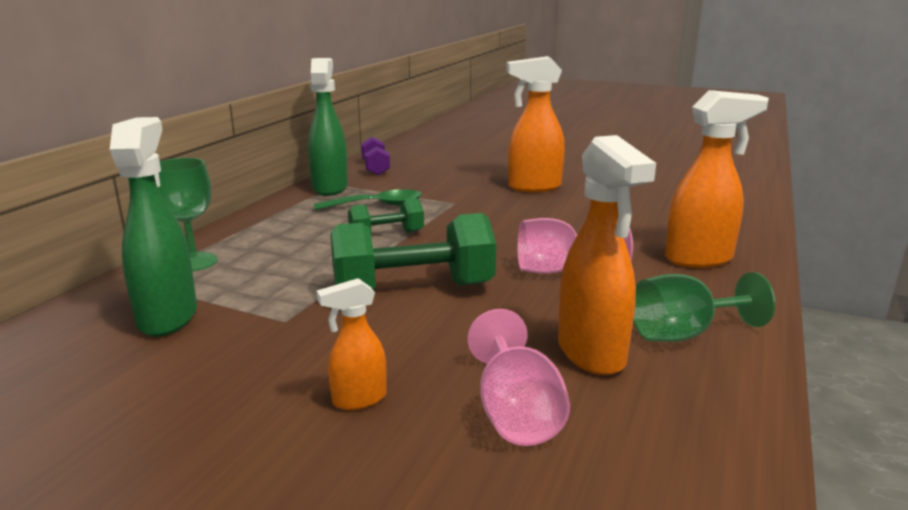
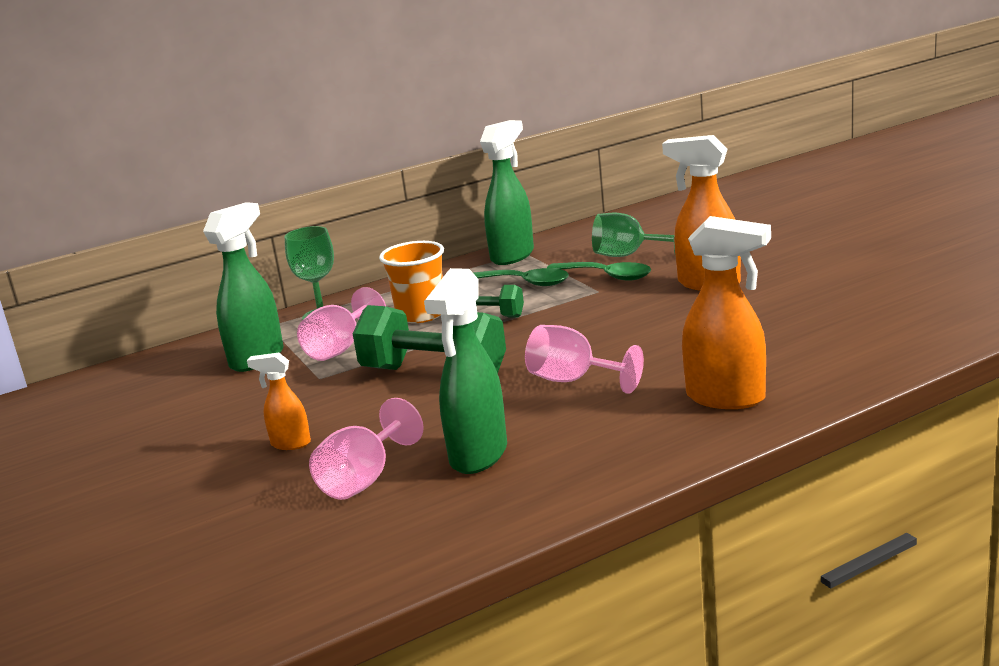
camera: 40 degrees right, 0 degrees up
(266, 287) = (340, 348): none -> pink goblet
(313, 243) = (421, 314): none -> orange cup
(375, 168) = (586, 236): purple dumbbell -> none
(443, 192) = (607, 276): none -> green spoon
(592, 354) = (478, 456): orange spray bottle -> green spray bottle
(684, 334) = (576, 460): green goblet -> green goblet (628, 255)

